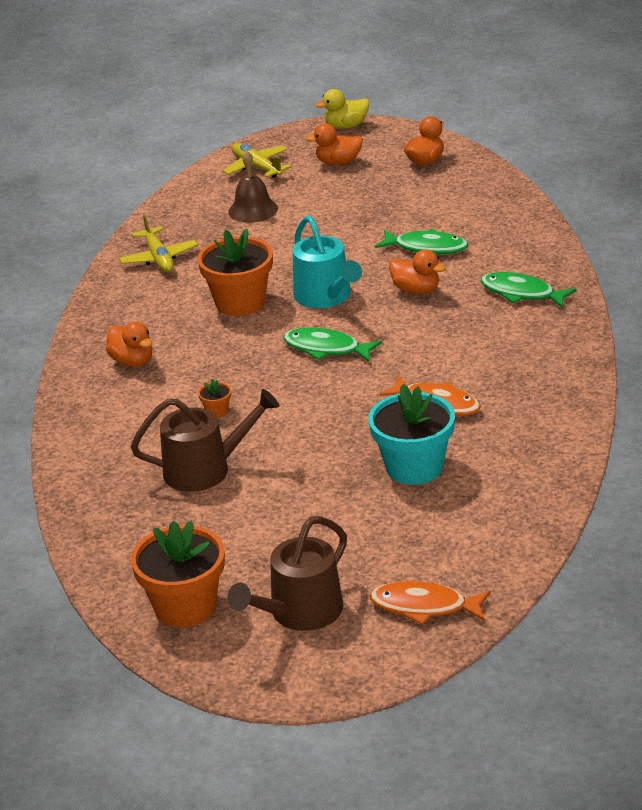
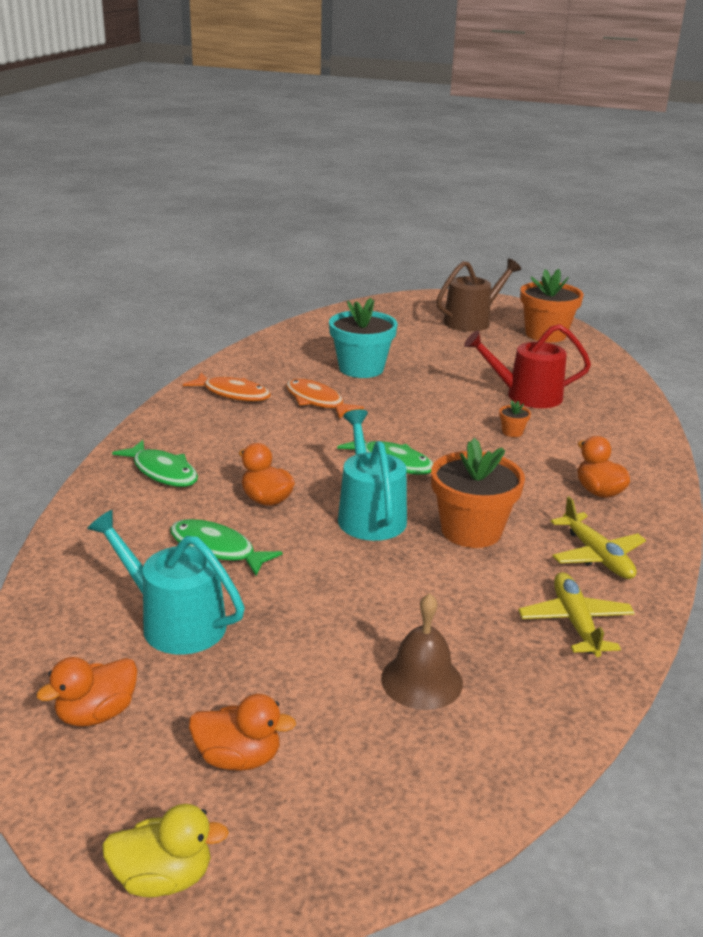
camera: 170 degrees left, 5 degrees down
(205, 469) = (527, 396): brown watering can -> red watering can
(257, 167) = (389, 791): yellow plane -> yellow plane (596, 556)
(419, 204) = (175, 622): none -> turquoise watering can
(424, 606) = (394, 312): orange fish -> orange fish (233, 393)

